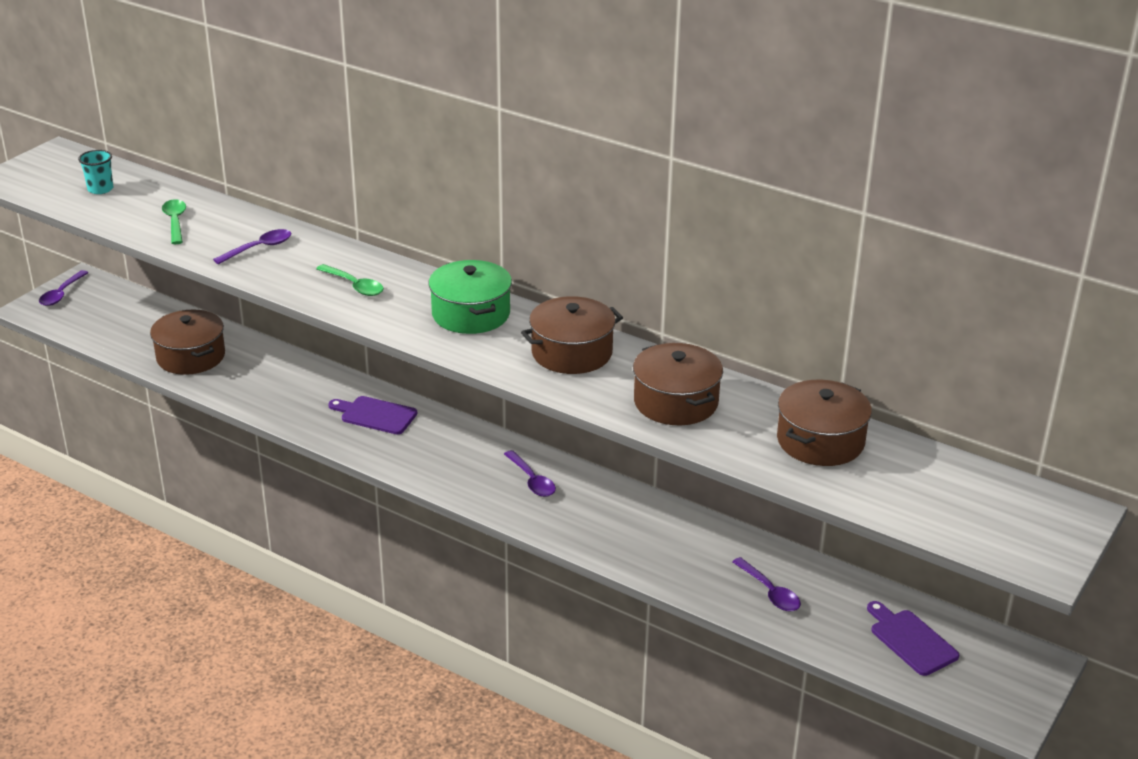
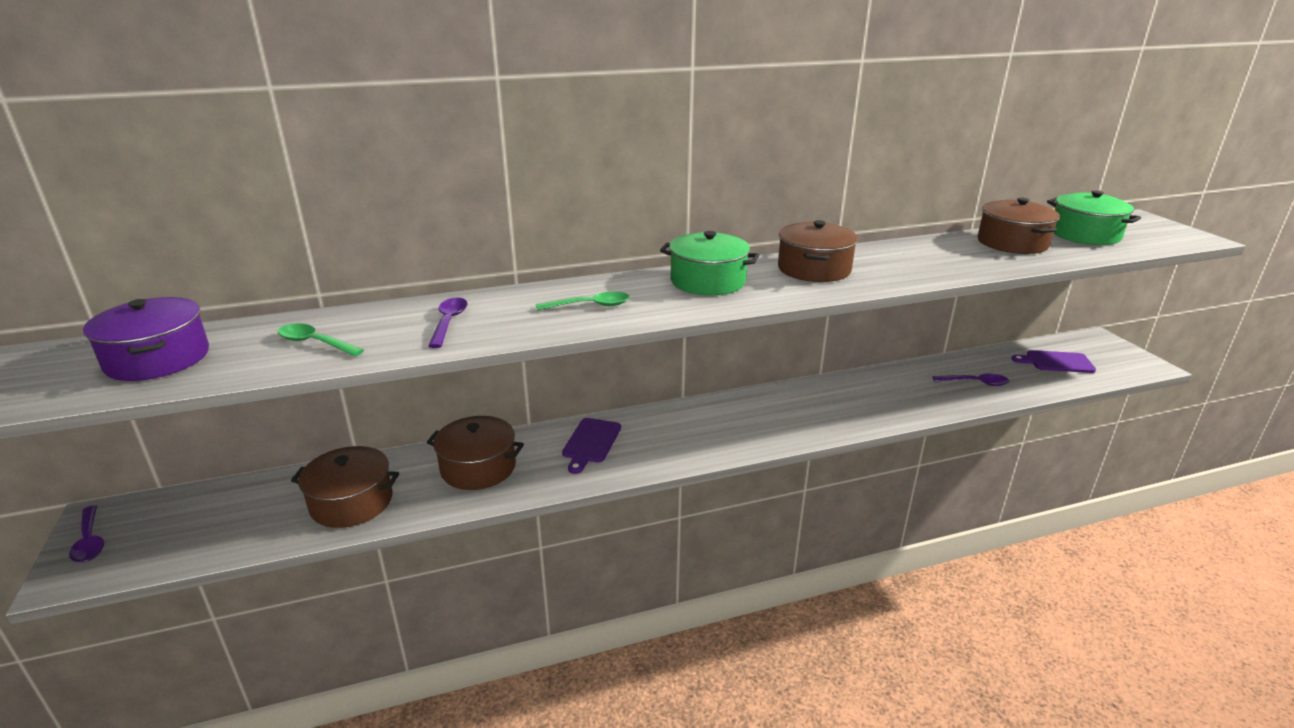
camera: 50 degrees left, 5 degrees down
(100, 189) = (158, 359): turquoise cup -> purple pot
(375, 415) = (591, 443): purple cutting board -> purple cutting board turned 45 degrees counterclockwise
(532, 480) = (763, 413): purple spoon -> none
(676, 402) = (922, 261): brown pot -> brown pot (478, 467)
(929, 482) = (1084, 235): none -> green pot

